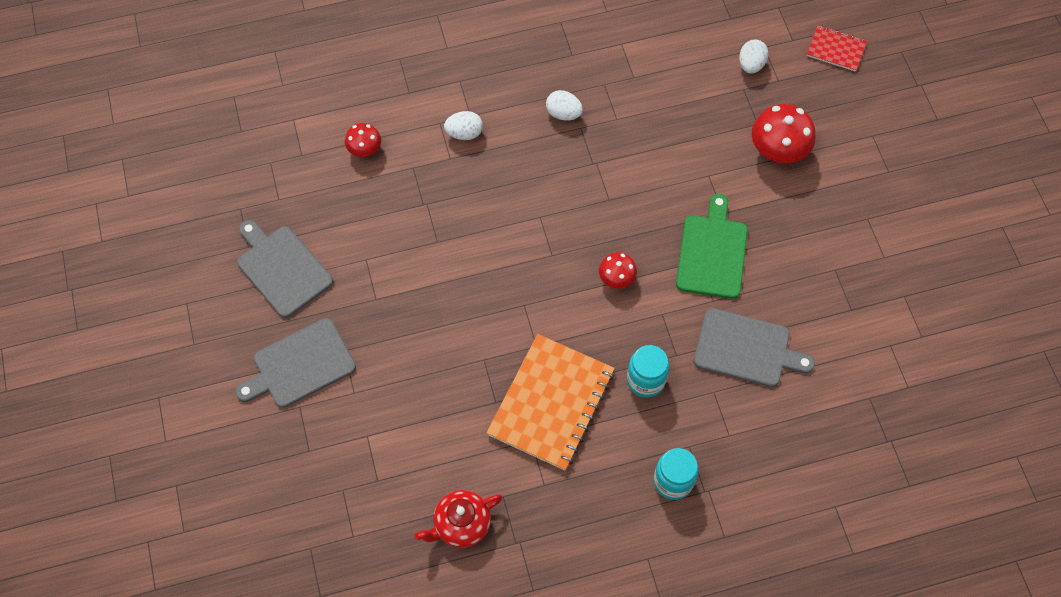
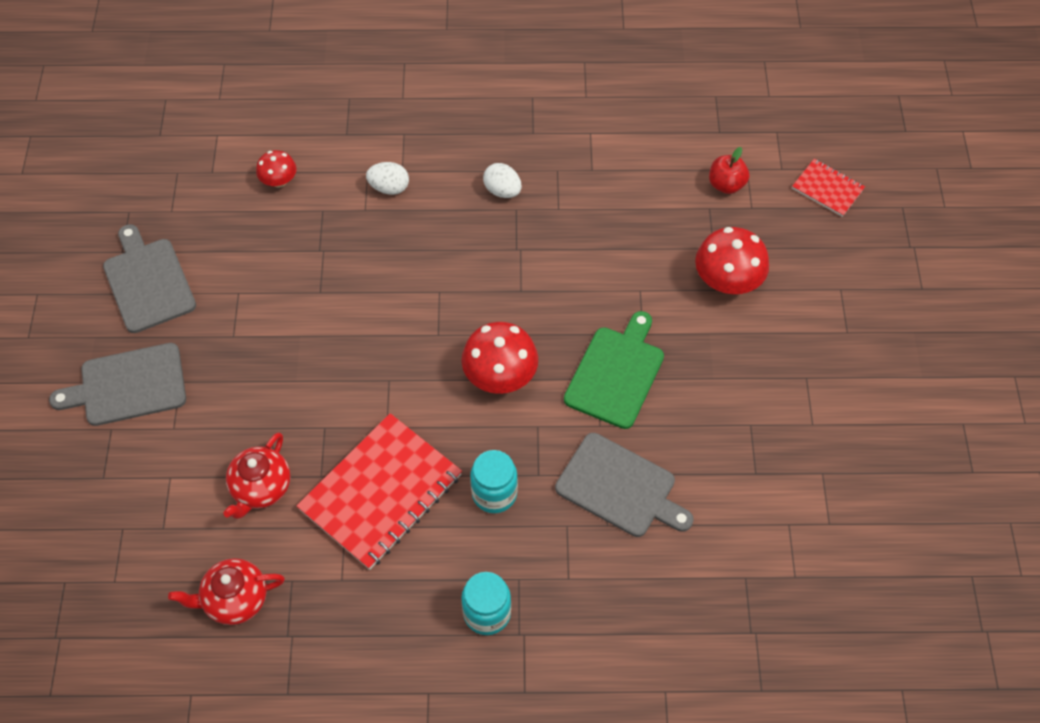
camera: 15 degrees right, 5 degrees down
(448, 425) = (261, 488): none -> red teapot
(551, 403) = (380, 492): orange notebook -> red notebook
(616, 278) = (500, 375): red mushroom -> red mushroom, size x1.74
(751, 65) = (726, 184): white egg -> red apple

